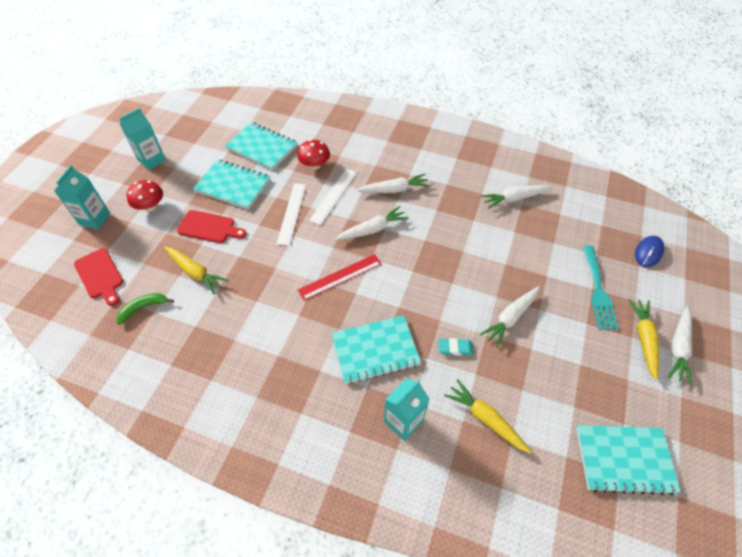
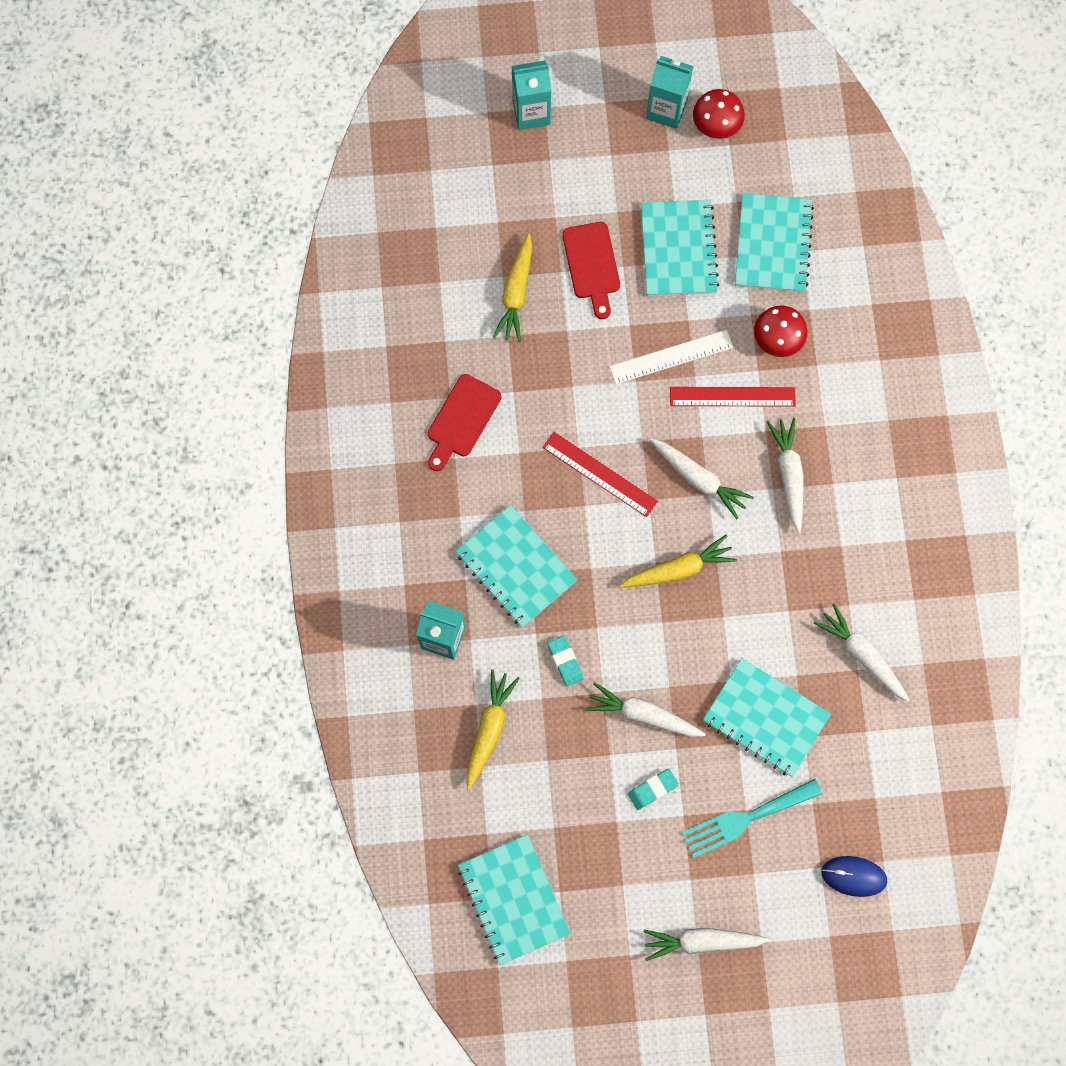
camera: 65 degrees right, 20 degrees up
(100, 275) = (455, 184): red cutting board -> red cutting board (462, 420)
(143, 308) = (438, 266): green banana -> none
(150, 206) = (586, 167): red mushroom -> red mushroom (716, 125)
(333, 196) = (732, 396): white ruler -> red ruler
(394, 190) = (788, 475): white carrot -> white carrot turned 150 degrees counterclockwise
(535, 255) = (765, 717): none -> turquoise notebook
(563, 333) = (652, 789): none -> turquoise eraser
(643, 339) = (694, 894): yellow carrot -> yellow carrot (678, 569)

